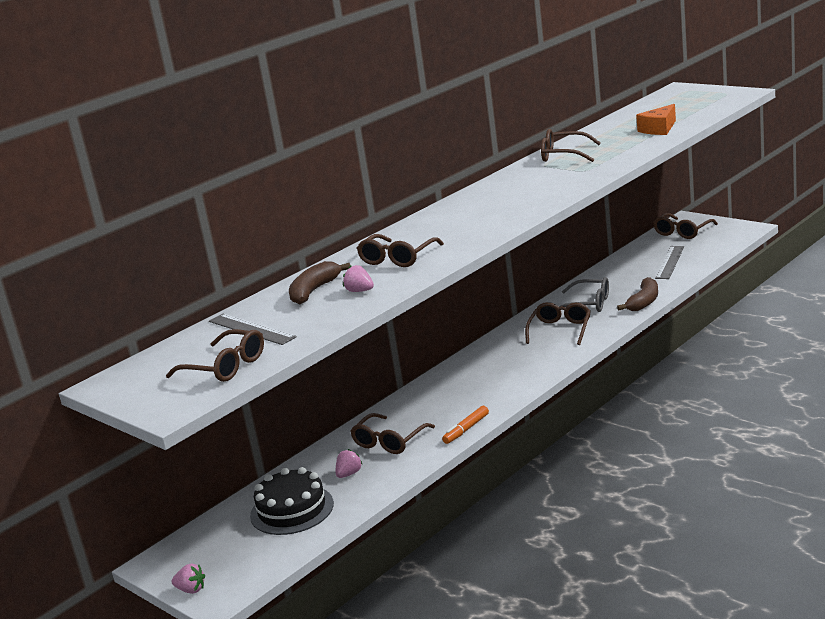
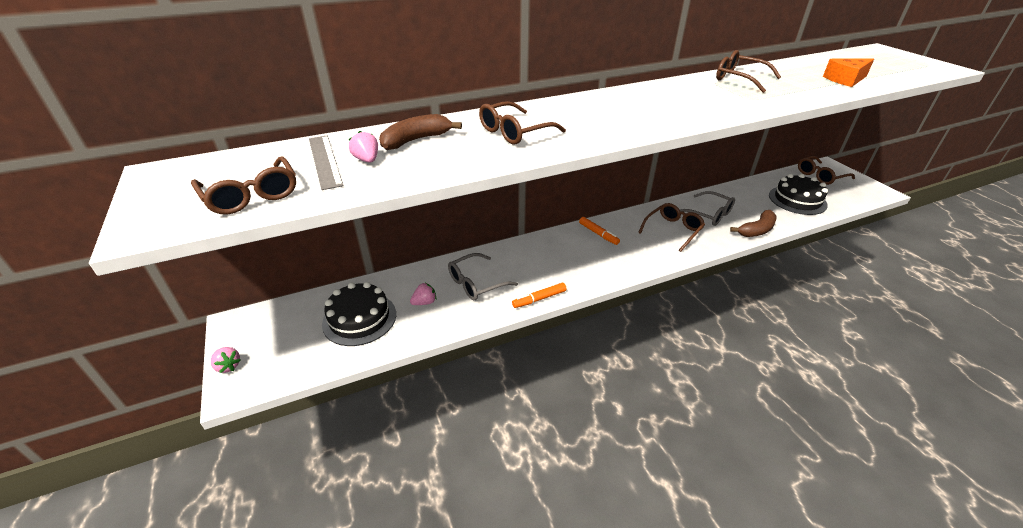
camera: 20 degrees right, 15 degrees up
(360, 291) = (449, 155): pink strawberry -> pink strawberry (367, 160)
(389, 441) = (476, 283): brown glasses -> grey glasses
(484, 359) = (598, 234): none -> orange marker
(670, 262) = (797, 200): grey ruler -> black cake

